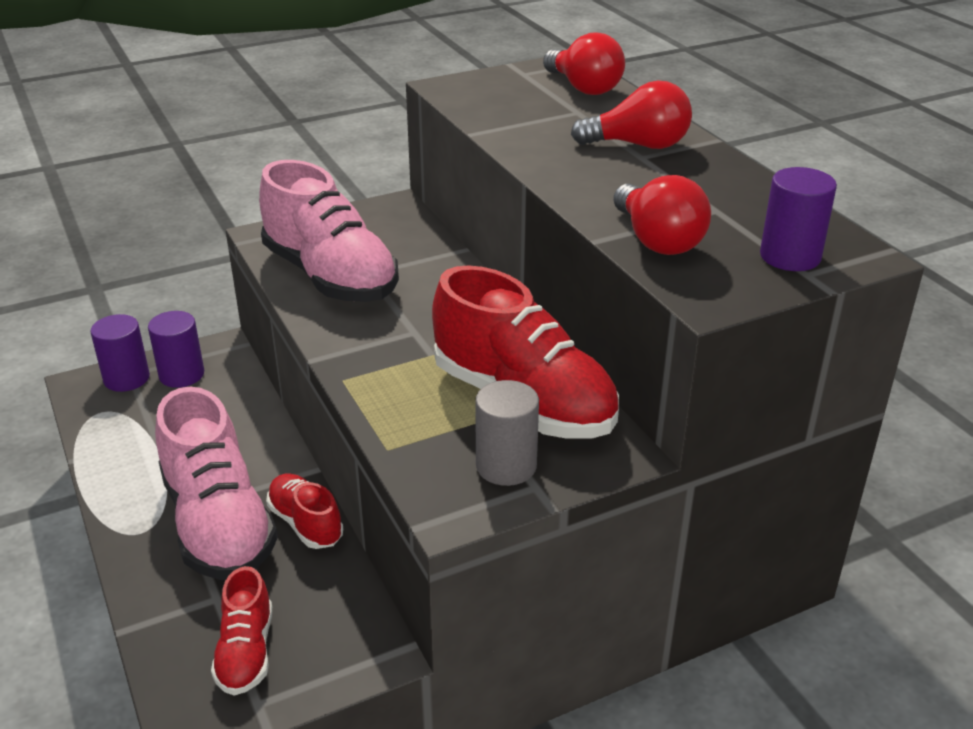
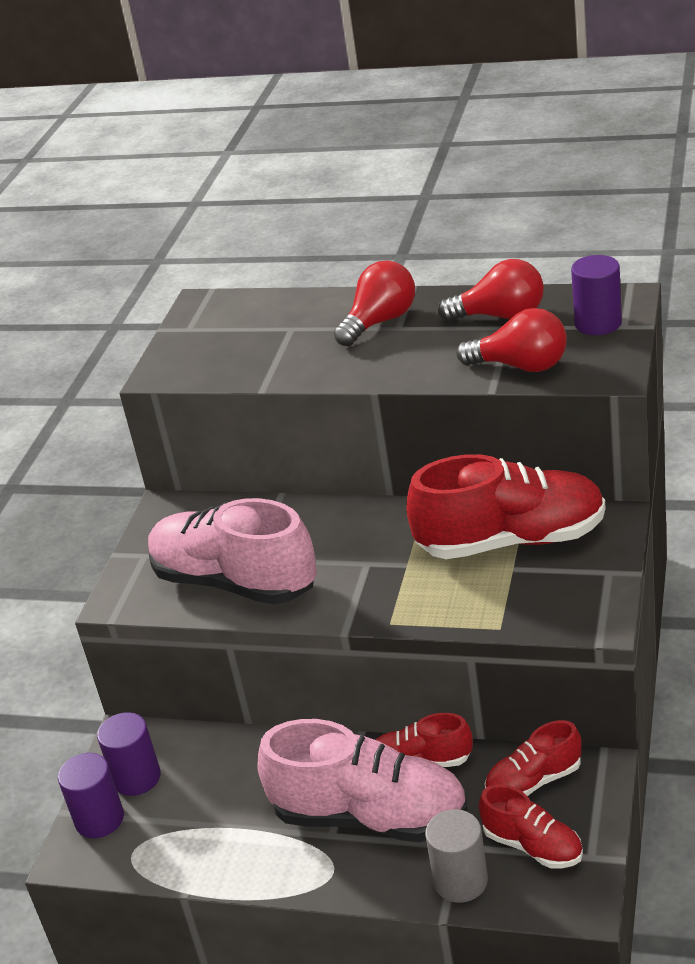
camera: 45 degrees left, 0 degrees up
(330, 276) = (235, 582): pink shoe -> pink shoe turned 150 degrees counterclockwise
(332, 612) = (534, 781): none -> red shoe
(506, 466) = (575, 577): grey cylinder -> grey cylinder (460, 881)
(584, 88) = (255, 310): red light bulb -> red light bulb (500, 316)

